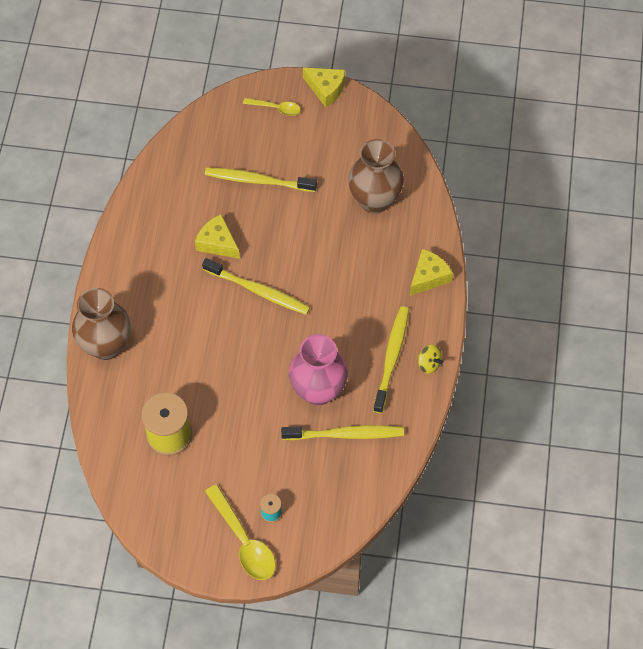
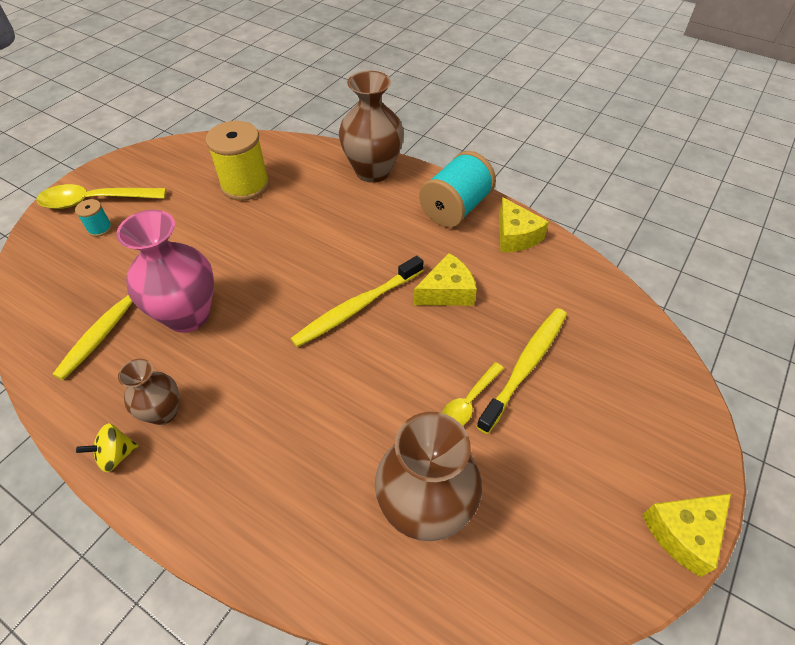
camera: 115 degrees right, 10 degrees down
(126, 268) = (455, 208): none -> turquoise spool
(275, 108) = (655, 438): yellow spoon -> yellow spoon (469, 401)
(391, 357) = (163, 412): yellow toothbrush -> brown vase
(428, 277) = (244, 526): yellow cheese -> yellow cheese (515, 236)

